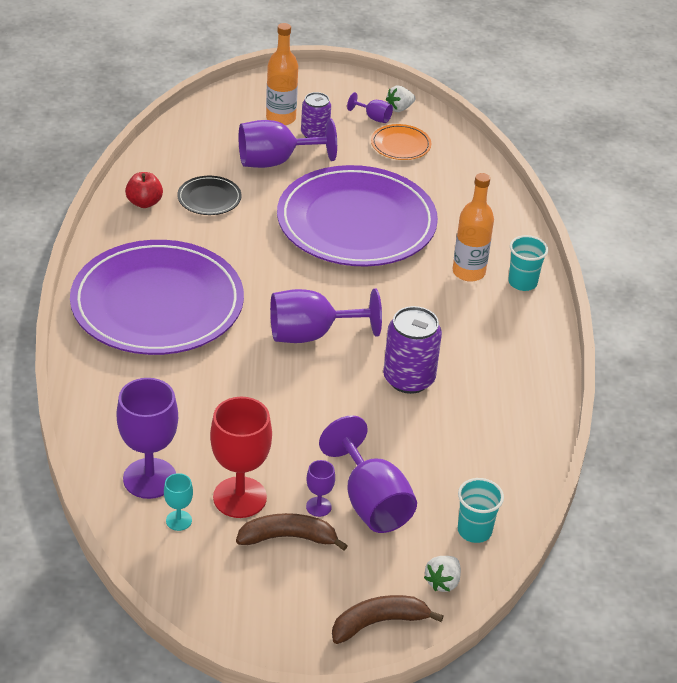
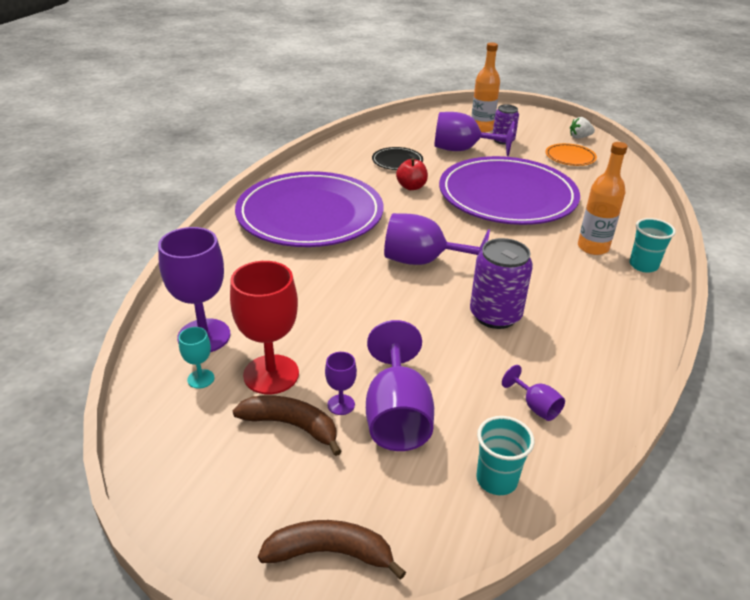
camera: 25 degrees right, 5 degrees down
(144, 202) = (347, 155): red apple -> red apple (411, 187)
(373, 117) = (555, 139): purple goblet -> purple goblet (535, 406)
(442, 582) = (431, 528): white strawberry -> none

